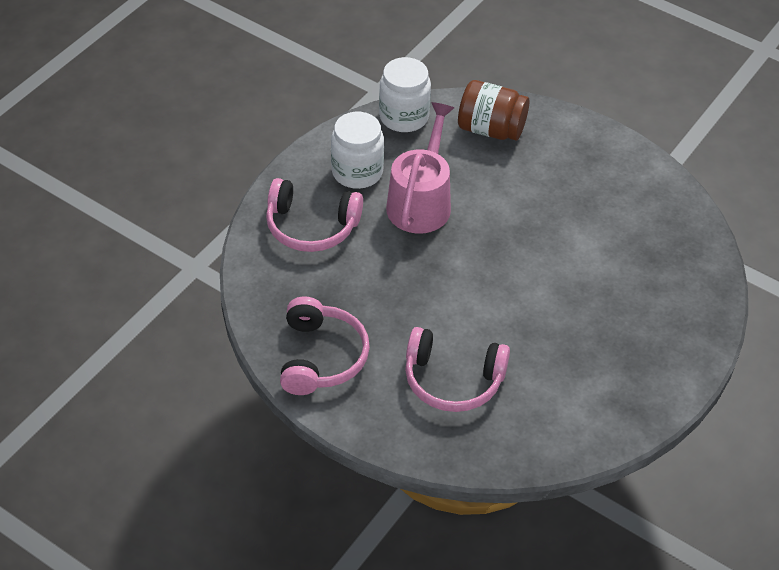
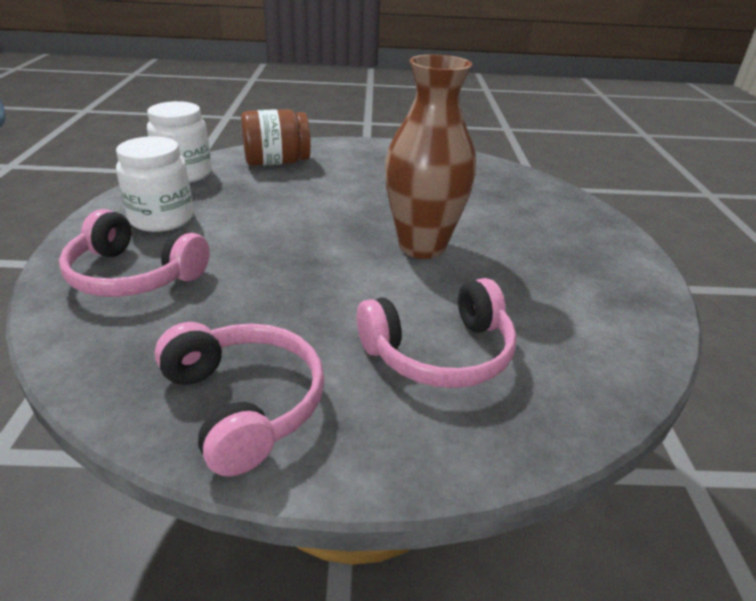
camera: 35 degrees left, 15 degrees down
(311, 226) = (133, 275): pink headphones -> pink headphones turned 45 degrees clockwise
(421, 202) = (252, 220): pink watering can -> none
(525, 287) = (422, 246): none -> brown vase

